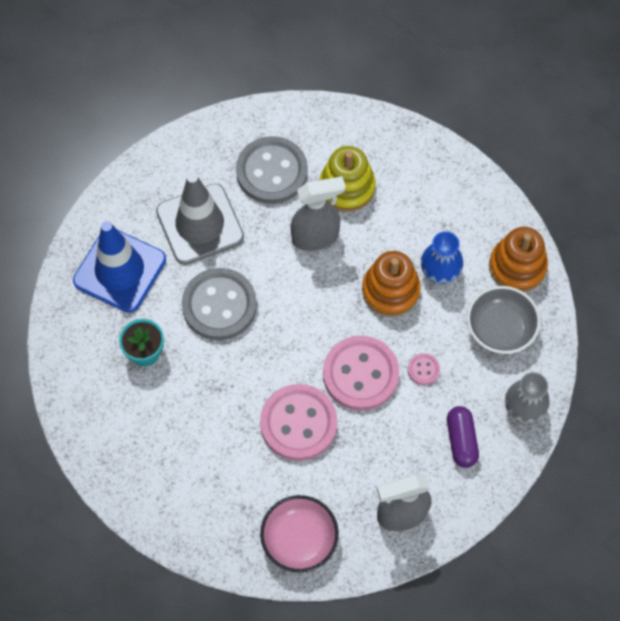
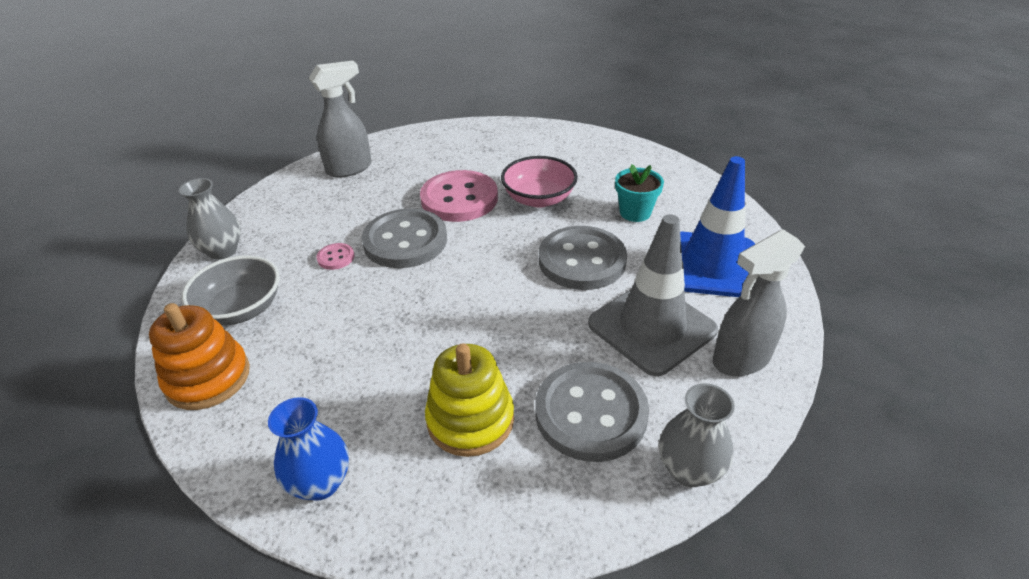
camera: 165 degrees right, 25 degrees down
(232, 124) = (689, 470): none -> grey vase
(299, 539) = (436, 143): pink bowl -> pink bowl (539, 199)
(316, 237) = (495, 348): grey spray bottle -> grey spray bottle (740, 359)
(360, 374) = (405, 241): pink button -> grey button
(390, 290) = (383, 315): orange stacking toy -> none
(439, 272) = (319, 348): blue vase -> blue vase (321, 483)
(461, 440) = (293, 218): purple capsule -> none

